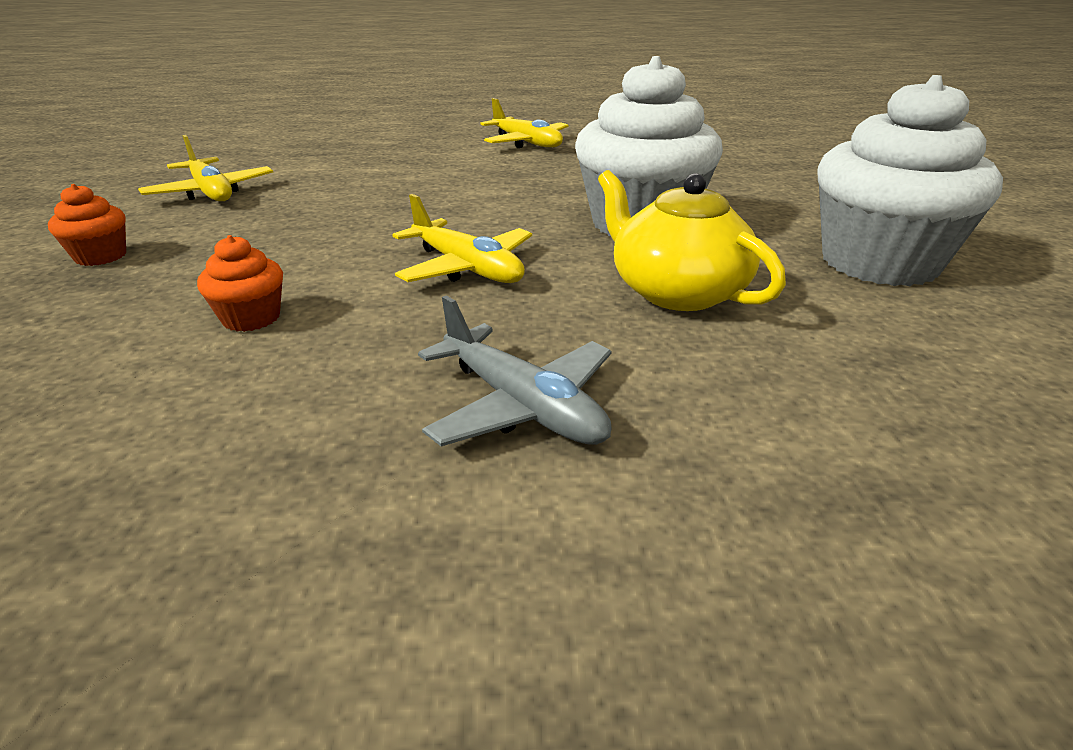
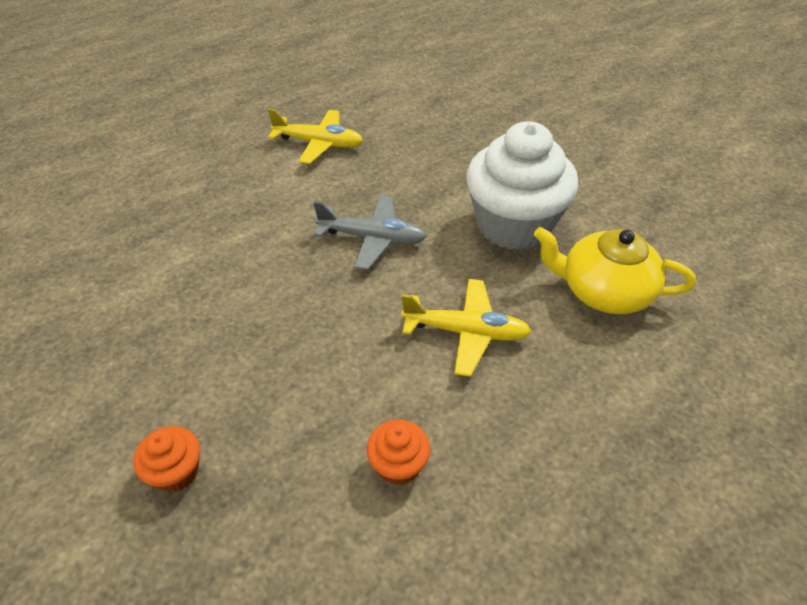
camera: 35 degrees left, 15 degrees up
(211, 192) = (140, 338): yellow plane -> none
(522, 406) = (636, 440): grey plane -> grey plane (373, 238)
(879, 262) = (669, 207): white cupcake -> none

